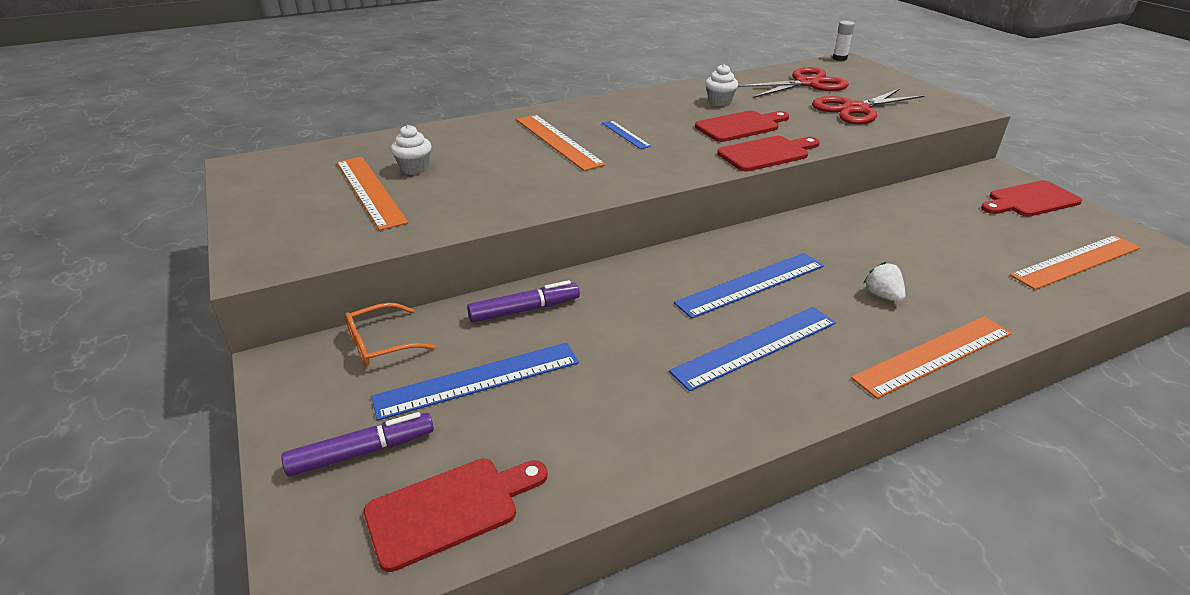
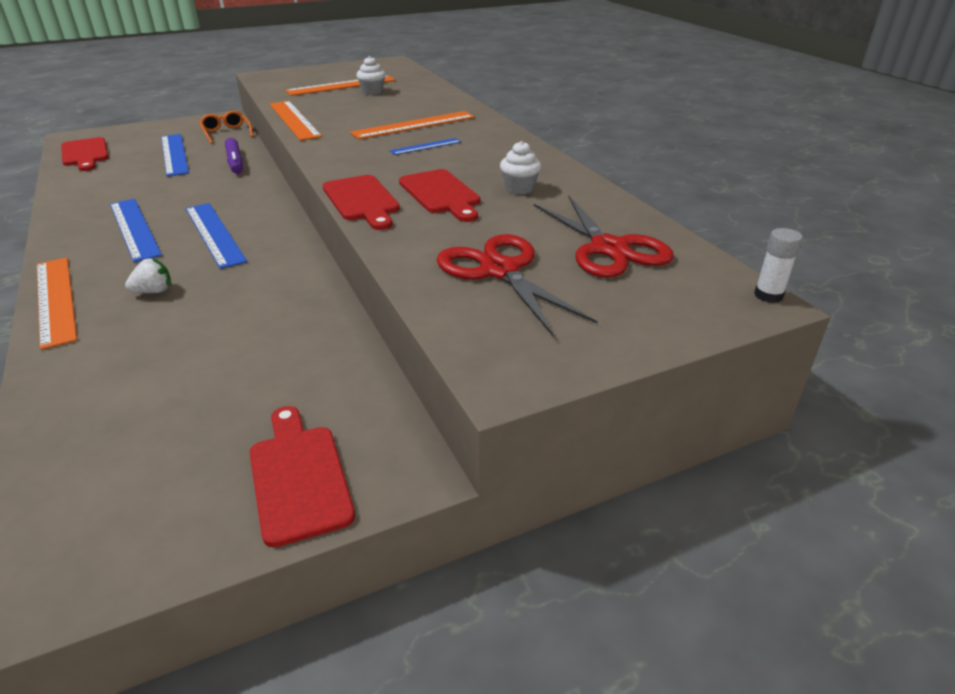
camera: 90 degrees right, 0 degrees up
(362, 452) = (141, 137): purple marker -> none
(1076, 261) = (115, 456): orange ruler -> orange ruler (294, 120)

